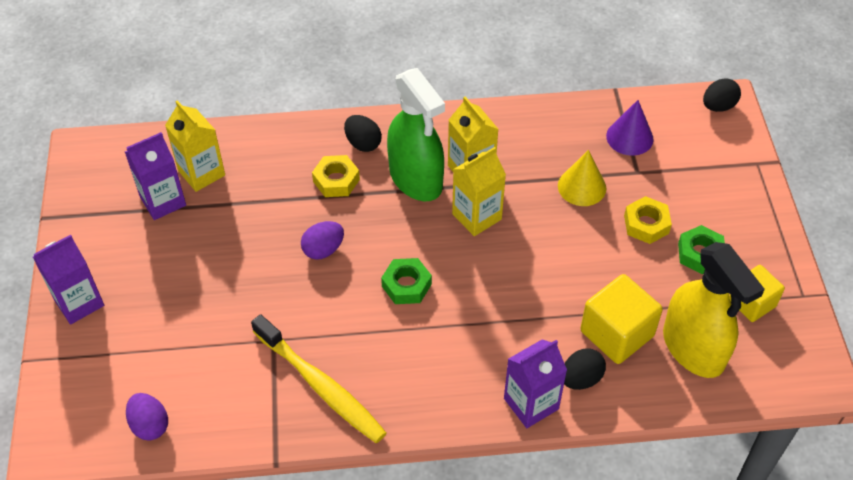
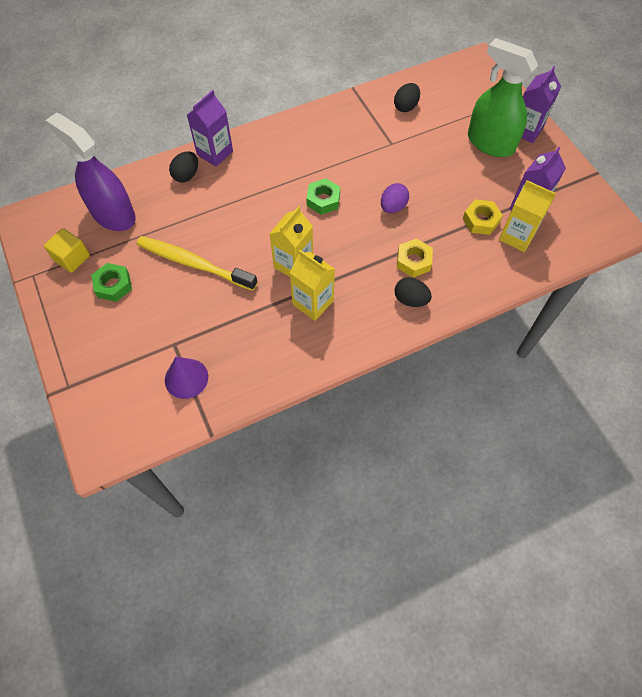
camera: 160 degrees right, 10 degrees up
(150, 425) = (432, 83): purple egg -> none
(321, 386) = (347, 128): yellow toothbrush -> yellow toothbrush (194, 264)
(416, 179) = (353, 281): green spray bottle -> green spray bottle (490, 143)
(582, 187) = (218, 315): yellow cone -> none
(616, 333) = (168, 209): yellow cube -> none
(646, 224) = (159, 297): yellow nut -> yellow nut (481, 220)
(693, 349) = (113, 214): yellow spray bottle -> purple spray bottle
(718, 106) = (106, 442): black egg -> black egg (405, 107)

